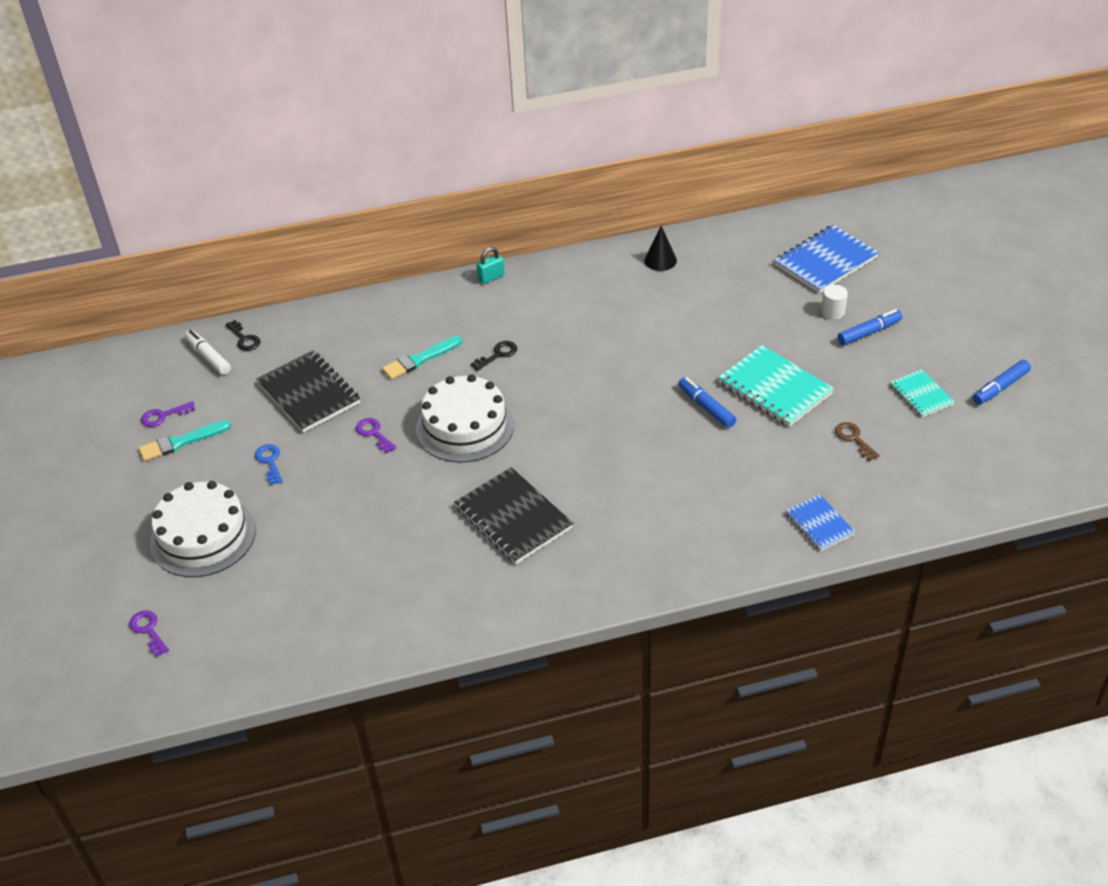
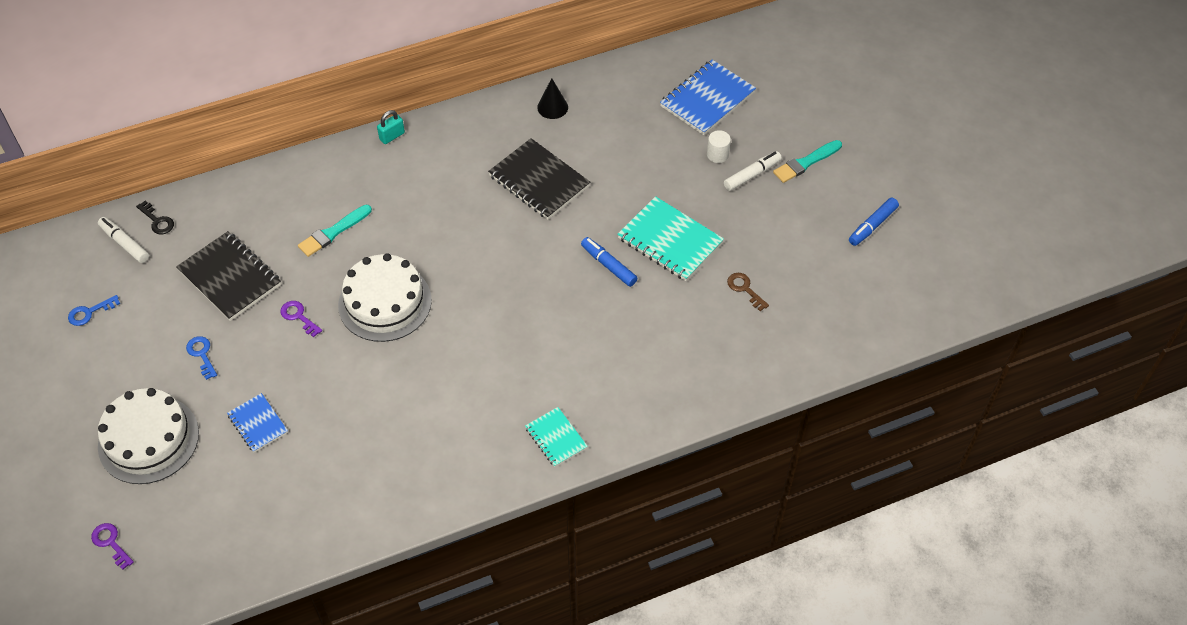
camera: 10 degrees left, 10 degrees up
(163, 416) = (90, 312): purple key -> blue key
(181, 442) = (112, 340): turquoise brush -> turquoise brush (806, 163)
(497, 354) = (407, 222): black key -> none
(513, 518) = (441, 396): black notebook -> black notebook (539, 181)
(819, 524) = (720, 380): blue notebook -> blue notebook (258, 424)
(869, 332) = (752, 175): blue marker -> white marker
(921, 395) = (802, 238): turquoise notebook -> turquoise notebook (556, 438)

